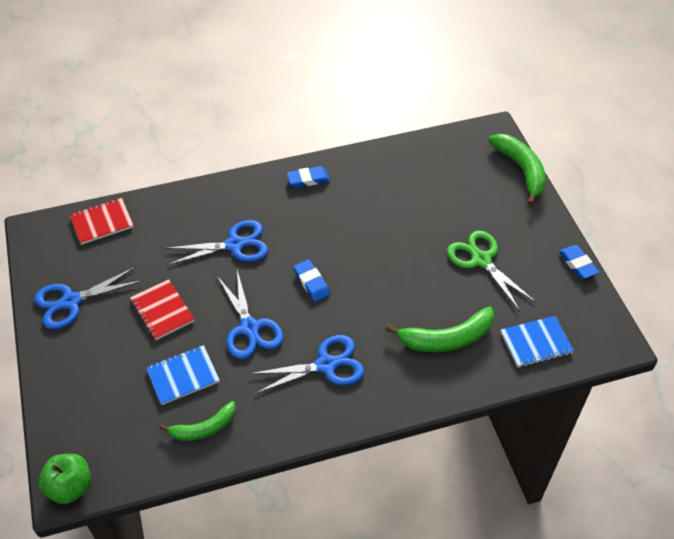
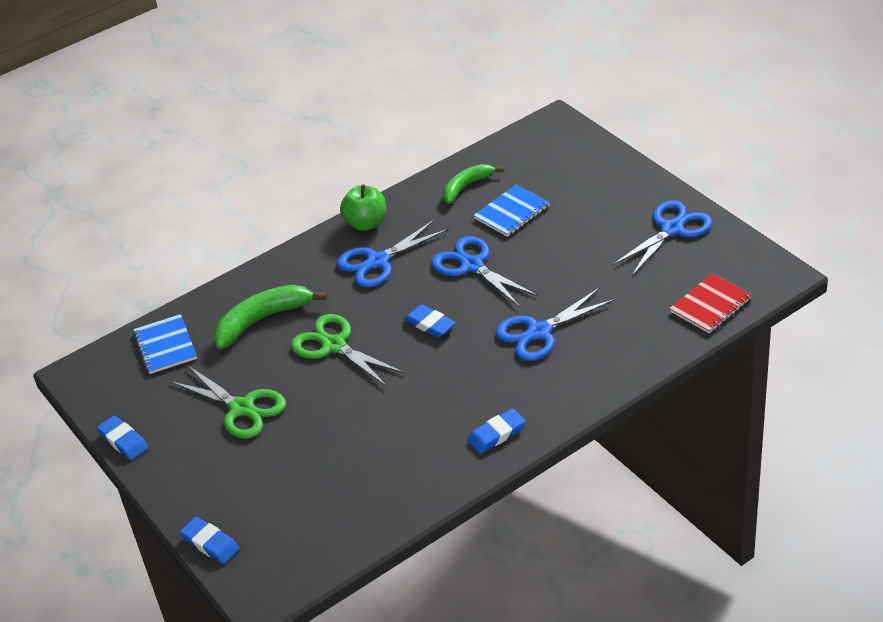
camera: 165 degrees right, 10 degrees down
(70, 487) = (551, 123): green apple -> green apple (366, 223)
(162, 310) = (572, 251): red notebook -> none
(394, 290) = (333, 345): none -> green scissors
(521, 170) = (210, 543): green banana -> blue eraser
(536, 342) = (165, 346): blue notebook -> blue notebook turned 75 degrees counterclockwise

